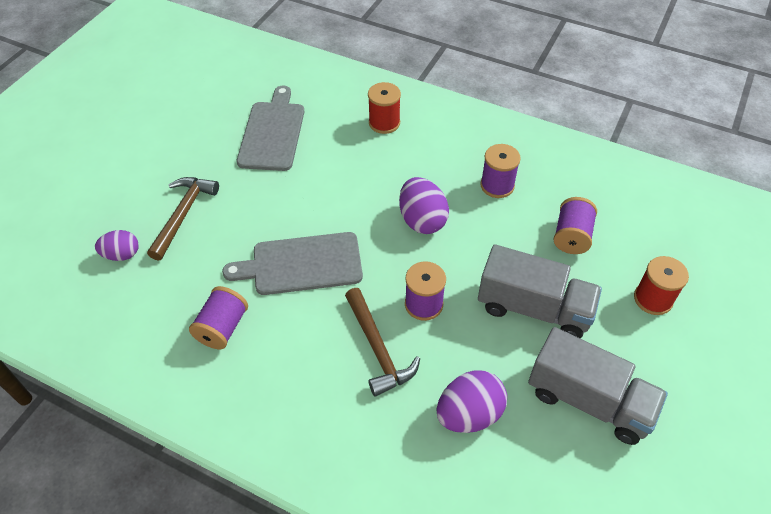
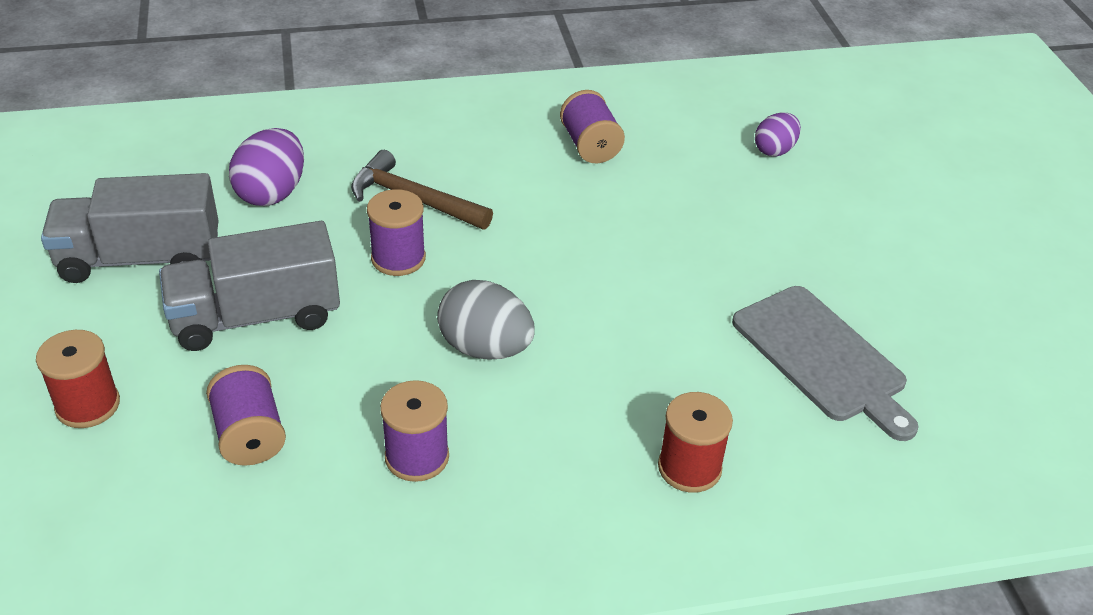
camera: 140 degrees right, 10 degrees down
(183, 214) = (775, 210): brown hammer -> none
(301, 264) = (580, 230): grey cutting board -> none
(422, 220) = (485, 348): purple egg -> grey egg

